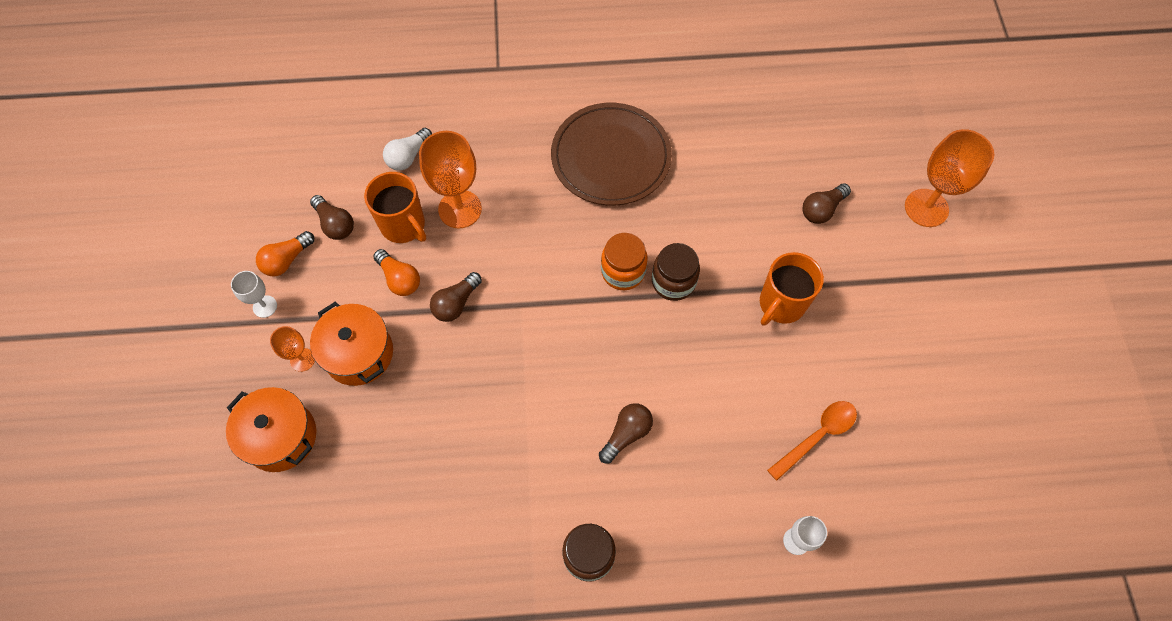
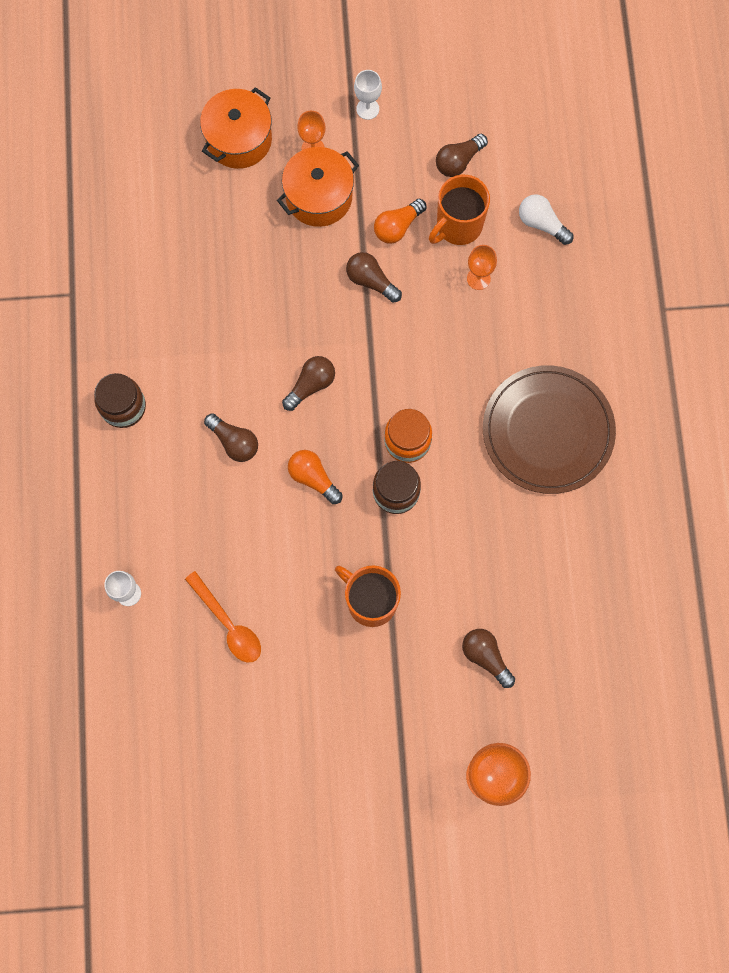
camera: 90 degrees right, 10 degrees up
(287, 260) = (417, 122): orange light bulb -> orange light bulb (313, 478)
(460, 209) = (478, 278): orange goblet -> orange goblet, size x0.53
(565, 359) = (311, 385): none -> brown light bulb

